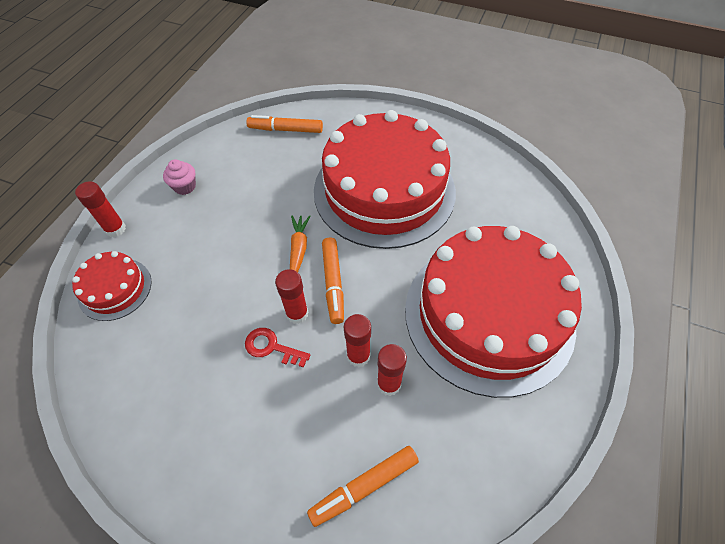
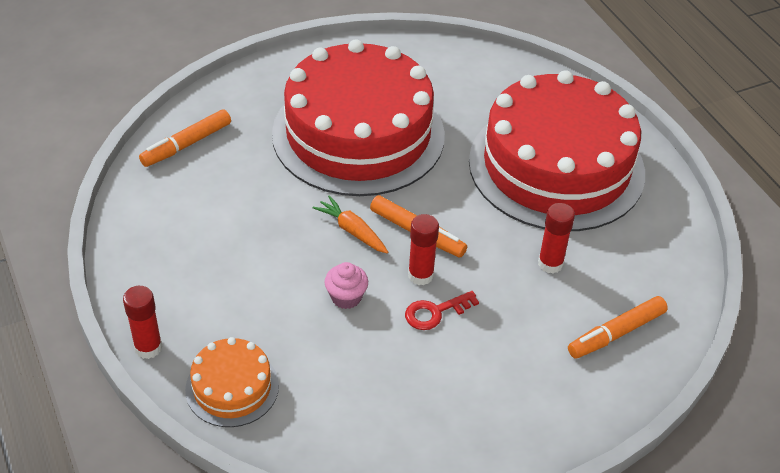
camera: 50 degrees left, 10 degrees down
(115, 289) = (232, 387): red cake -> orange cake
(185, 186) = (161, 263): pink cupcake -> pink cupcake (346, 297)
(358, 356) = (506, 264): red glue stick -> none
(364, 486) = (616, 333): orange marker -> orange marker turned 45 degrees clockwise

